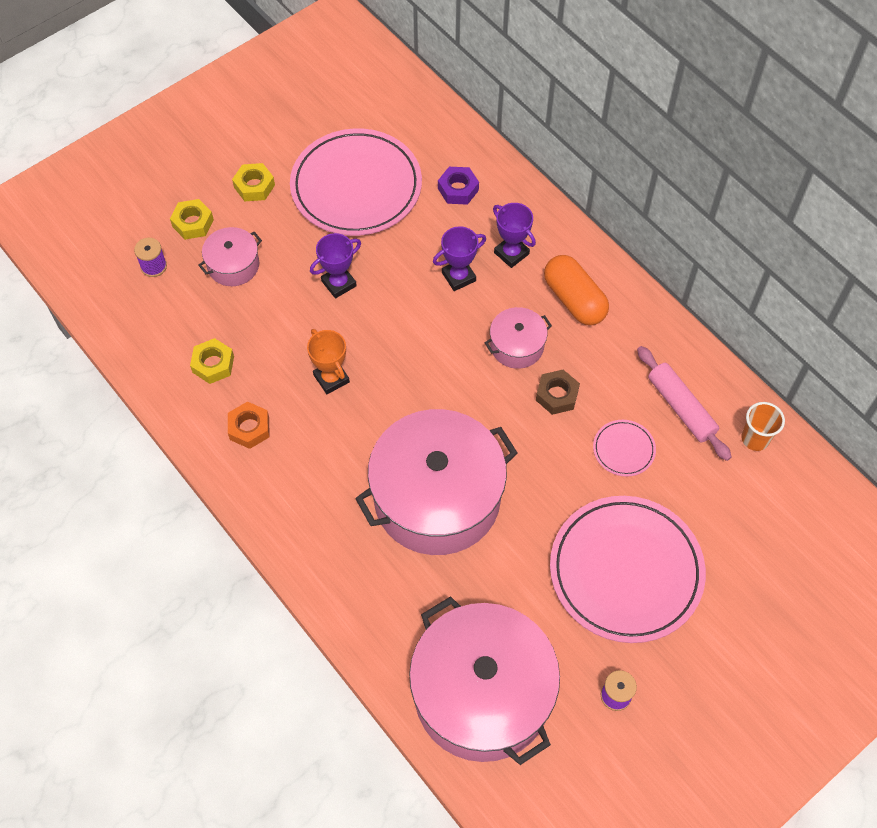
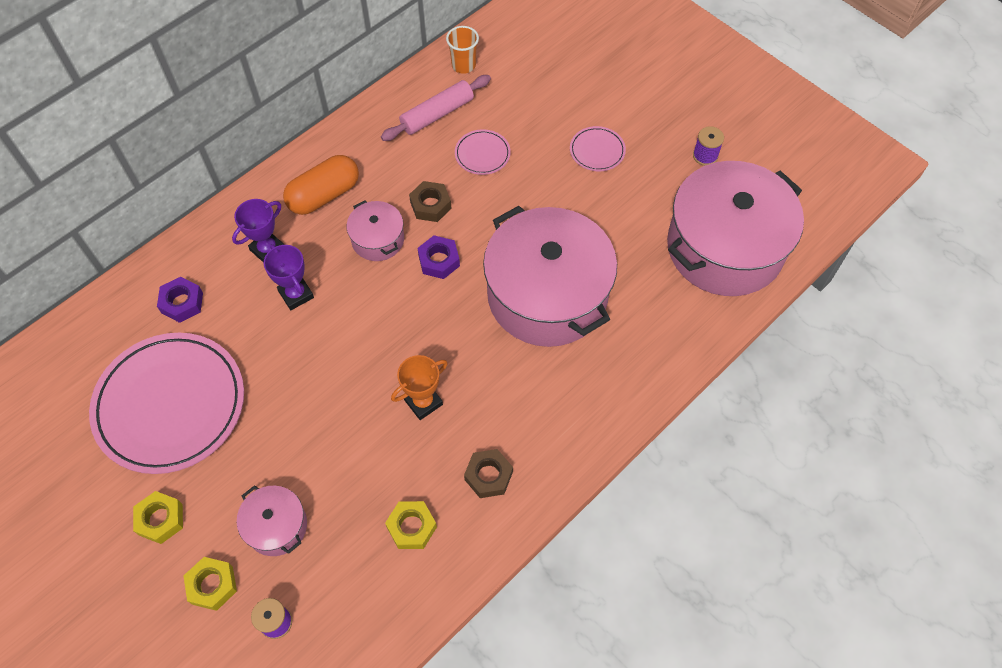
camera: 95 degrees left, 0 degrees up
(249, 428) = (488, 476): orange nut -> brown nut
(339, 283) = (303, 408): purple trophy -> none
(487, 399) = (439, 261): none -> purple nut
(626, 571) = (597, 151): pink plate -> pink plate, size x0.43

